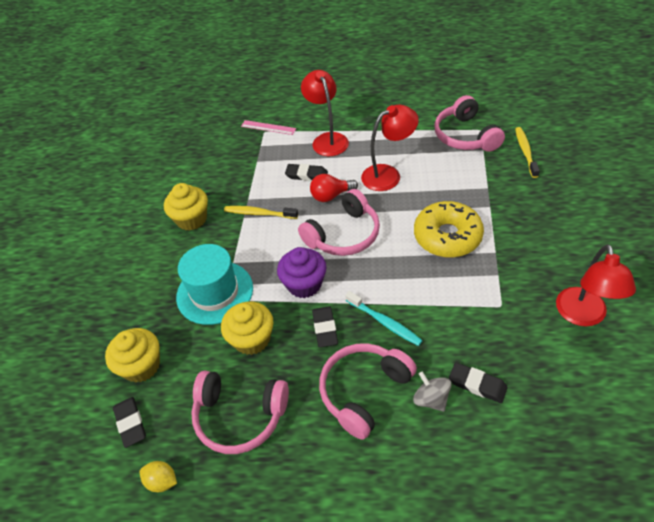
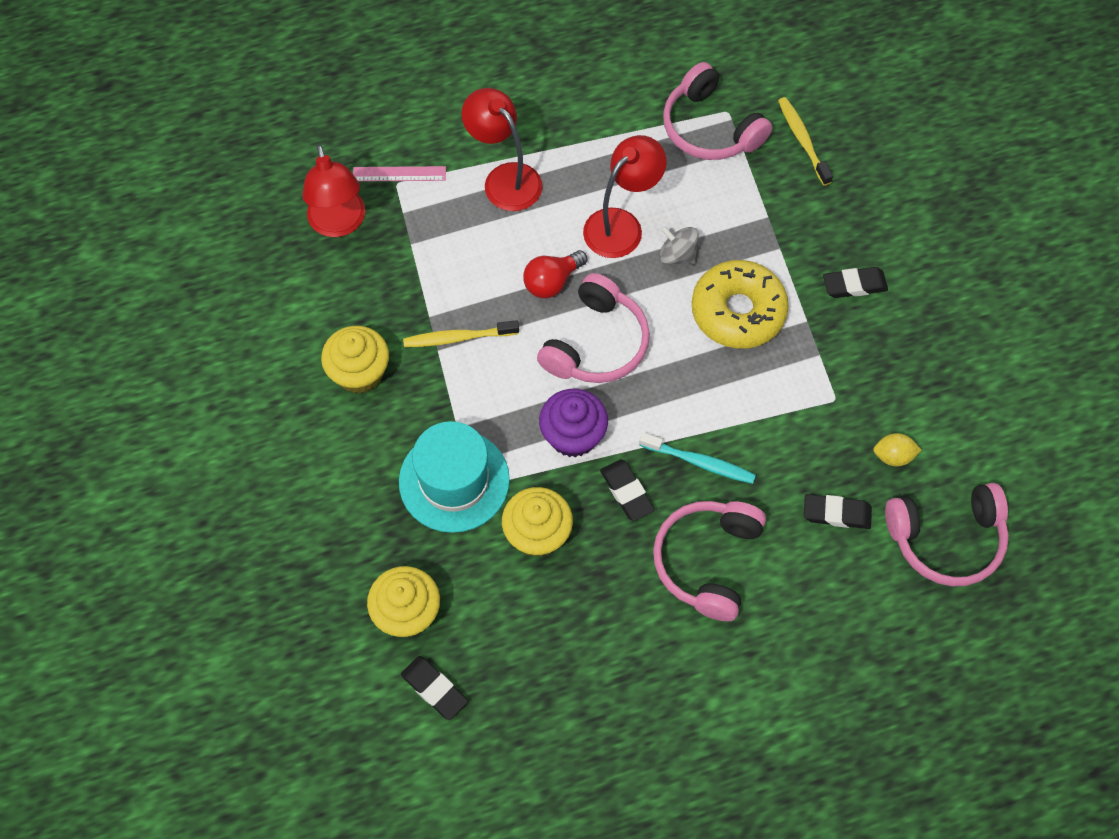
camera: 25 degrees left, 15 degrees up
(162, 481) = (512, 743): yellow lemon -> yellow lemon (893, 456)
(240, 416) = (569, 637): pink headphones -> pink headphones (946, 539)
(306, 175) = (500, 253): black eraser -> black eraser (854, 285)
(431, 399) = (789, 547): grey spinning top -> grey spinning top (677, 255)
(583, 316) = (934, 387): red lamp -> red lamp (339, 224)

